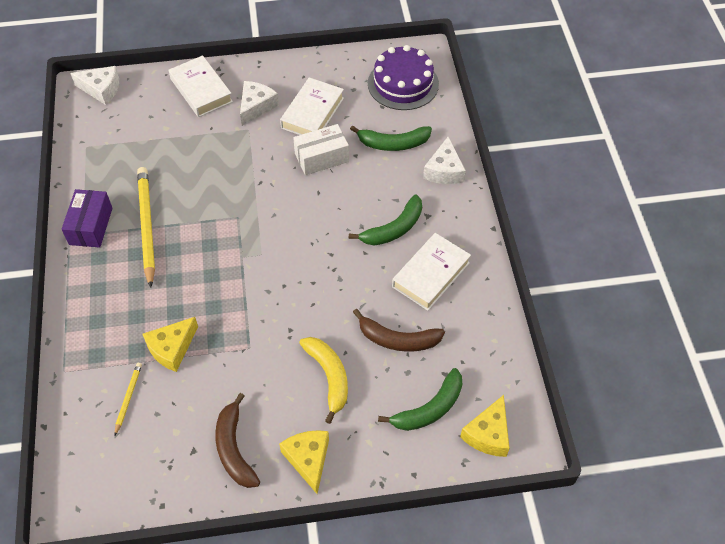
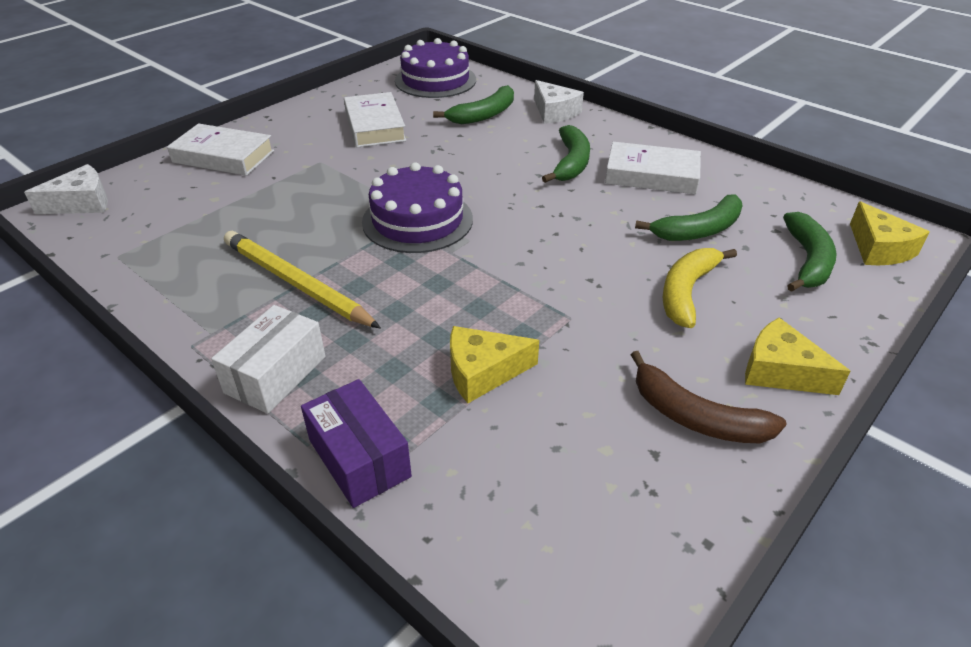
camera: 40 degrees left, 15 degrees down
(91, 226) = (214, 320): purple box -> purple box (359, 458)
(128, 398) = (496, 457): yellow pencil -> none
(172, 348) = (483, 372): yellow cheese -> yellow cheese turned 75 degrees clockwise
(250, 219) = (417, 220): none -> purple cake
(256, 106) = (307, 144): white cheese -> none
(321, 158) = (429, 149): white box -> white box (275, 374)
(329, 377) = (686, 292): yellow banana -> yellow banana turned 90 degrees counterclockwise
(398, 339) = (699, 230): brown banana -> green banana
(431, 275) = (651, 175): white book -> white book turned 75 degrees counterclockwise

